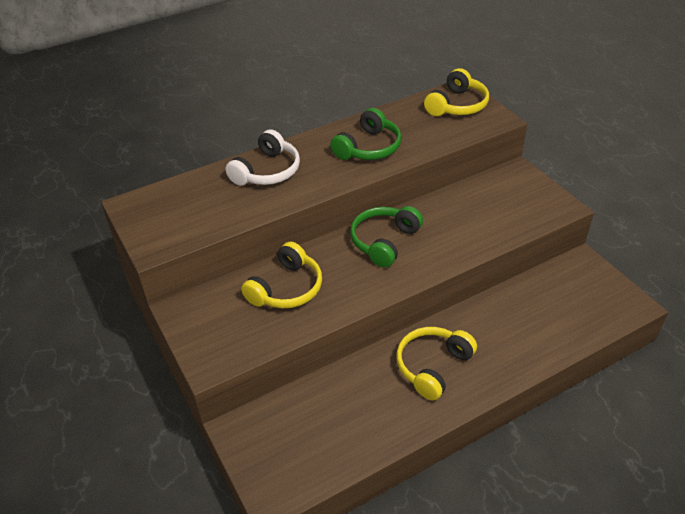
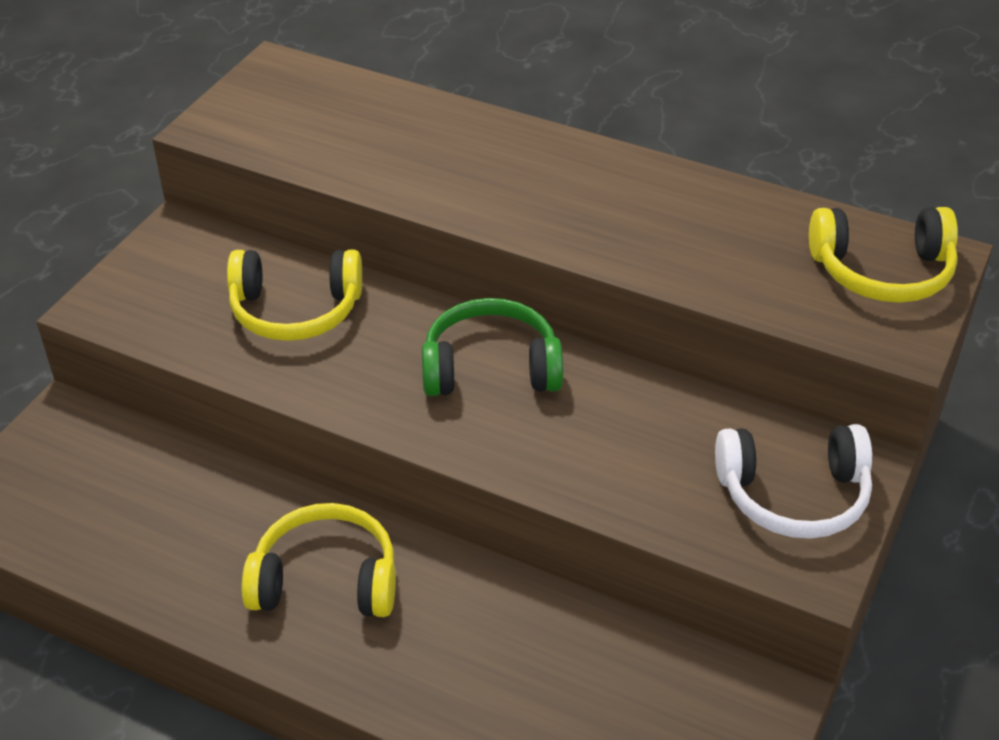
camera: 55 degrees right, 0 degrees up
(267, 171) = (464, 145): white headphones -> white headphones (793, 495)
(368, 147) = (634, 220): green headphones -> none

